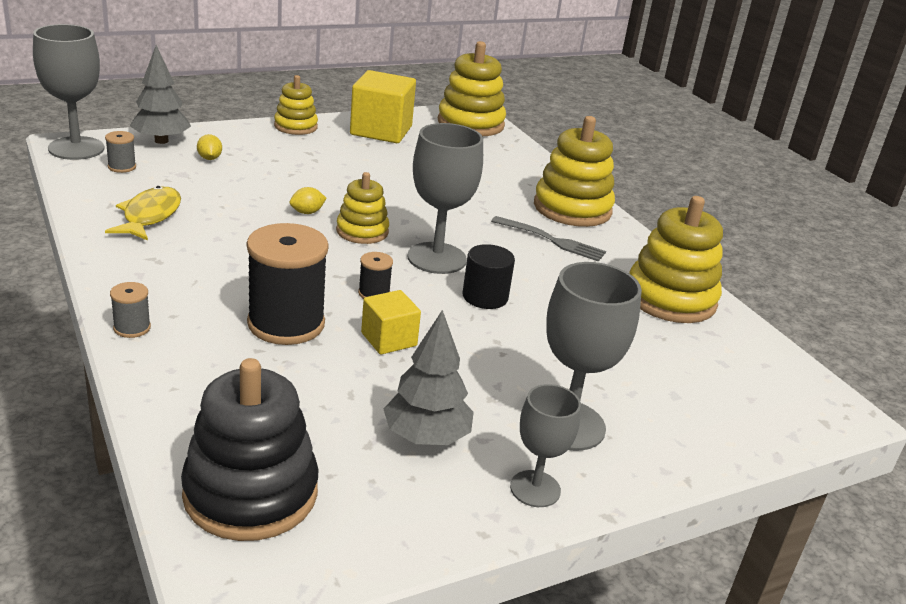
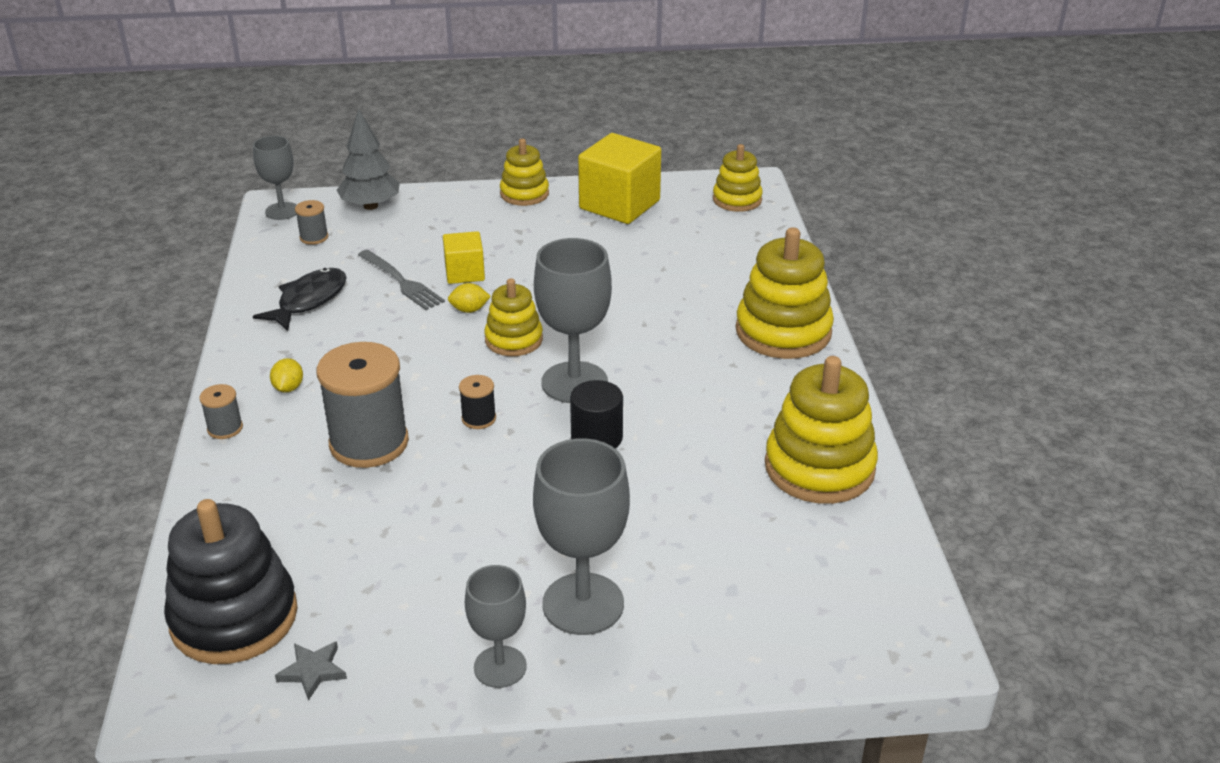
camera: 25 degrees right, 5 degrees up
(76, 148) = (282, 211): grey goblet -> grey goblet, size x0.61
(150, 216) = (309, 300): yellow fish -> black fish
(209, 158) = (407, 232): yellow lemon -> yellow lemon (288, 388)
(286, 323) = (369, 443): black spool -> grey spool
(364, 527) = (313, 671): none -> grey star
(389, 339) = (460, 475): yellow cube -> yellow cube (465, 273)
(426, 437) = (428, 591): grey tree -> none
(470, 123) = (737, 200): yellow stacking toy -> yellow stacking toy, size x0.60
(551, 240) = (726, 373): grey fork -> grey fork (401, 282)

